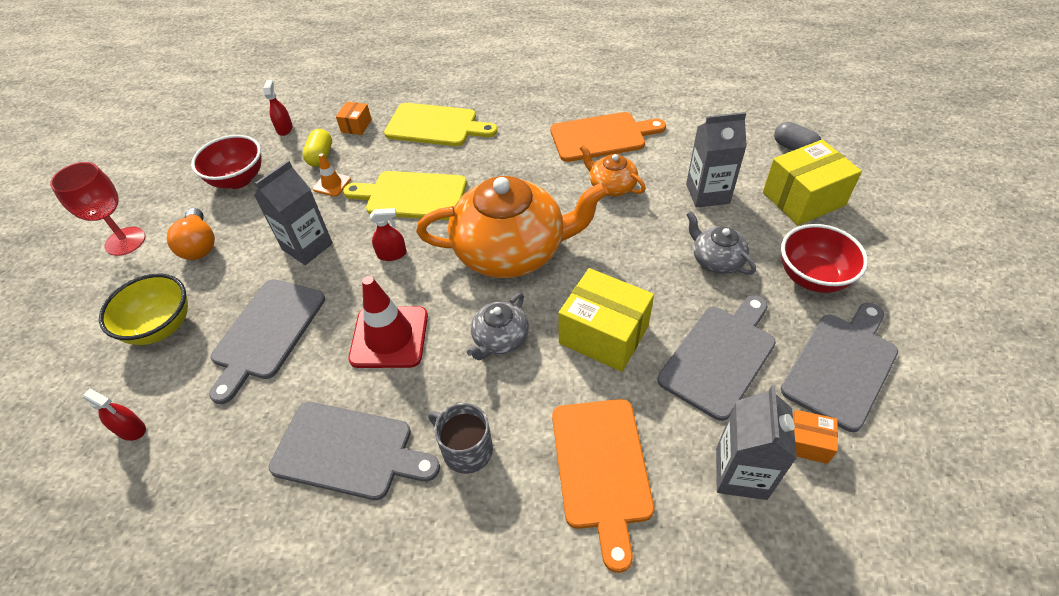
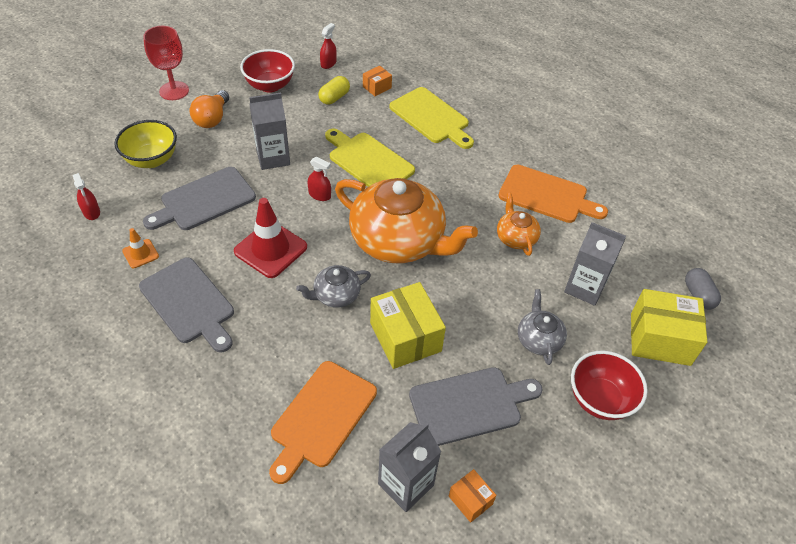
camera: 30 degrees right, 0 degrees up
(332, 184) = (324, 122): orange traffic cone -> orange traffic cone (140, 254)
(466, 449) = (254, 349): grey mug -> none
(841, 366) = (552, 472): grey cutting board -> none

